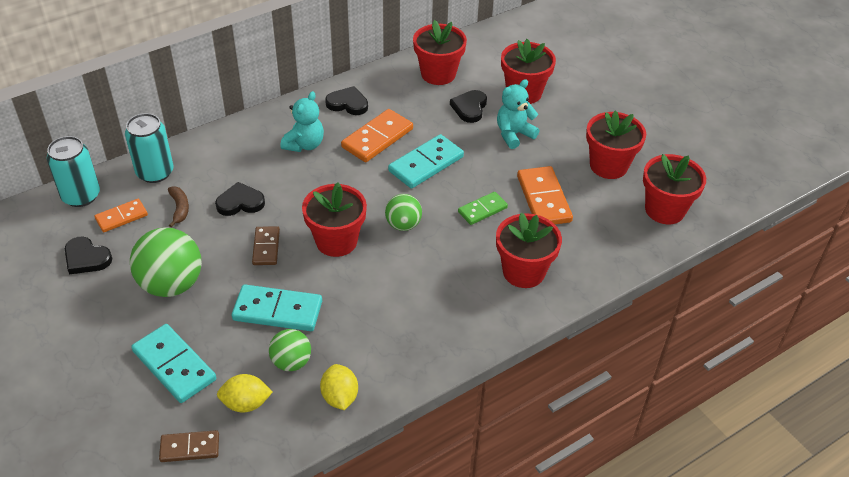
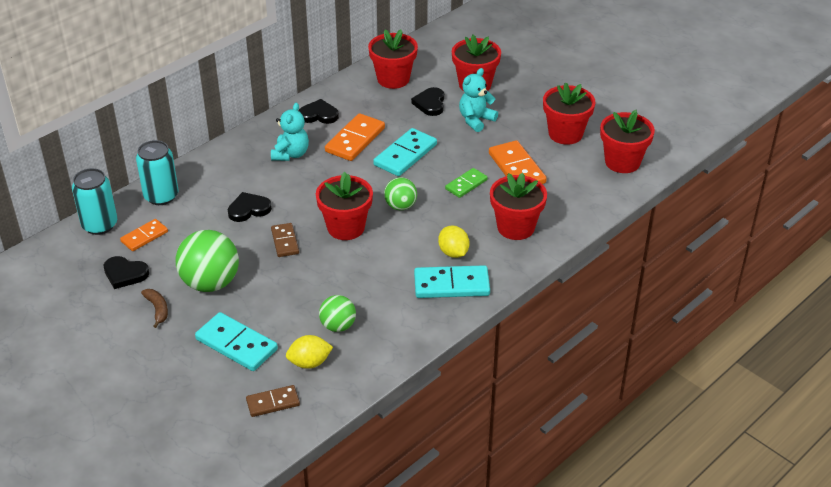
camera: 10 degrees left, 5 degrees down
(179, 208) = (195, 222): brown banana -> brown banana (157, 309)
(277, 311) = (312, 289): turquoise domino -> turquoise domino (451, 285)
(340, 397) = (388, 345): yellow lemon -> yellow lemon (453, 252)

